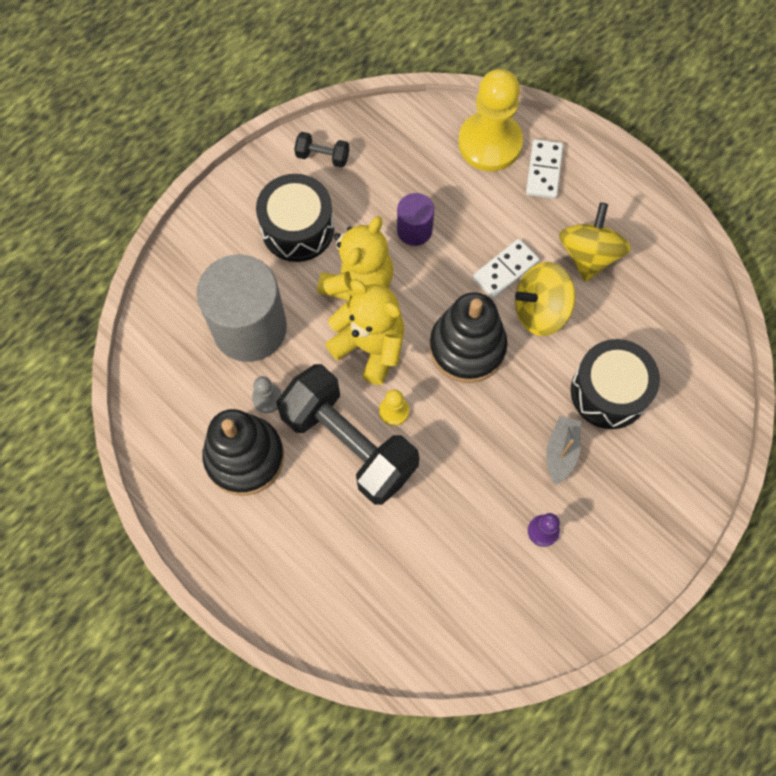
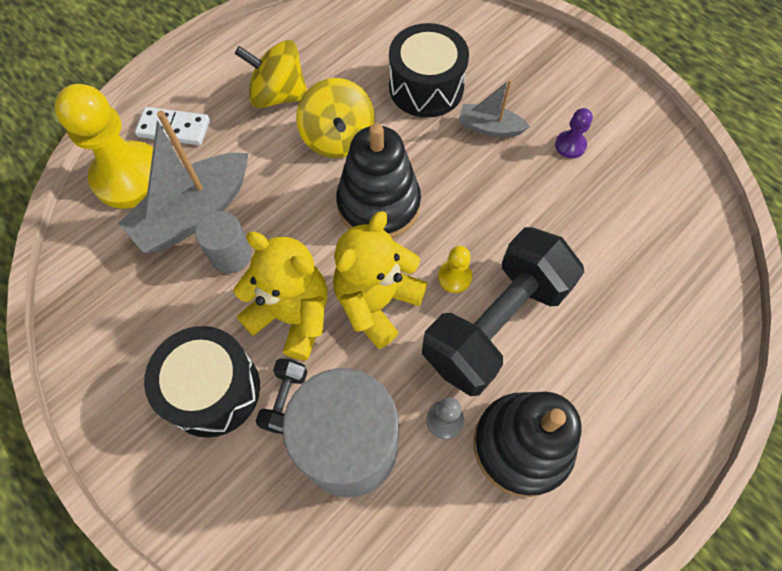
camera: 90 degrees left, 5 degrees down
(322, 156) = (111, 361): black dumbbell -> black dumbbell (285, 400)
(414, 230) = (231, 255): purple cylinder -> grey cylinder
(454, 198) = (194, 213): none -> grey boat
(505, 270) = (289, 167): white domino -> none

